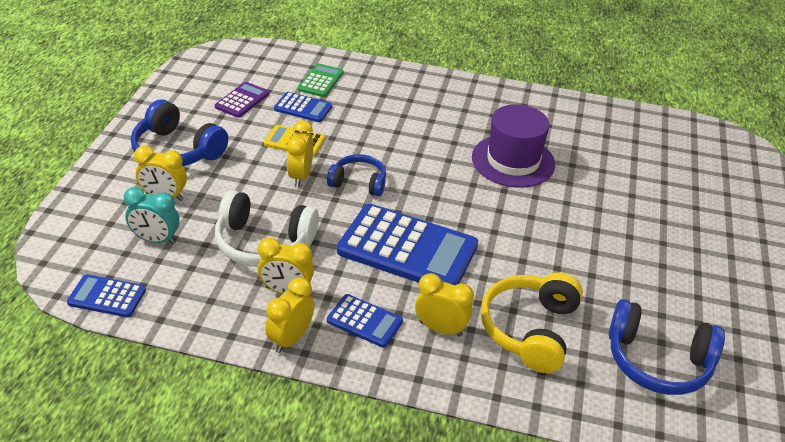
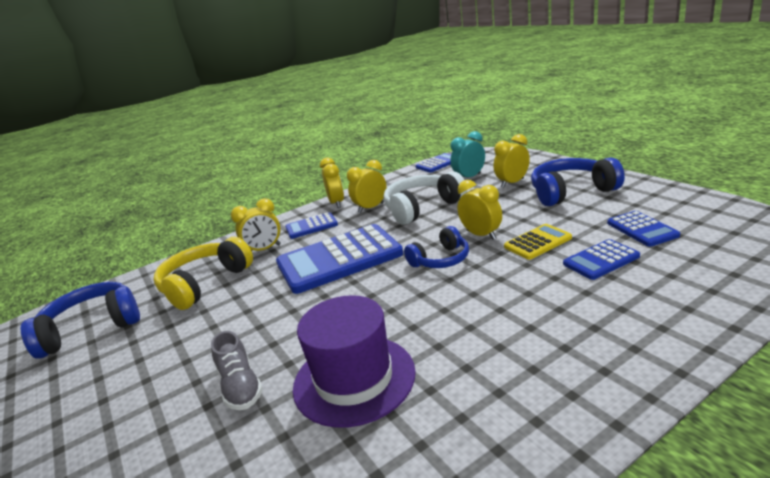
camera: 140 degrees right, 15 degrees down
(242, 100) = (642, 229): purple calculator -> blue calculator
(320, 81) = (663, 287): green calculator -> none
(530, 329) = (204, 283): yellow headphones -> yellow headphones turned 120 degrees counterclockwise
(573, 204) = (241, 387): none -> grey shoe

